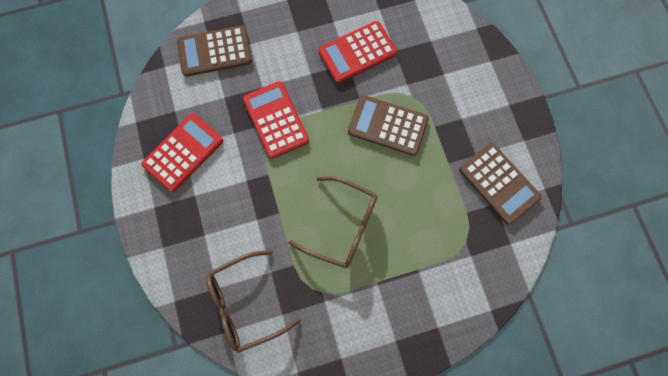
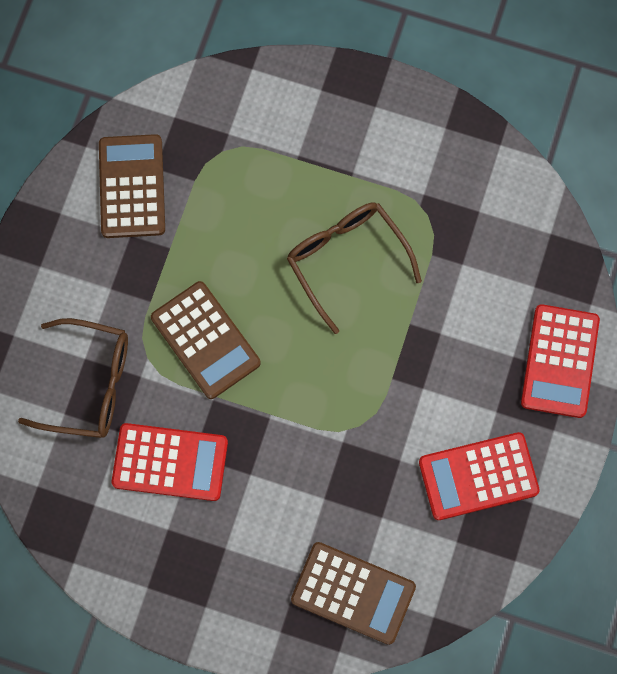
camera: 145 degrees left, 0 degrees up
(245, 303) = (512, 250): brown glasses -> brown glasses (90, 384)
(275, 120) = (337, 441): red calculator -> red calculator (560, 361)

